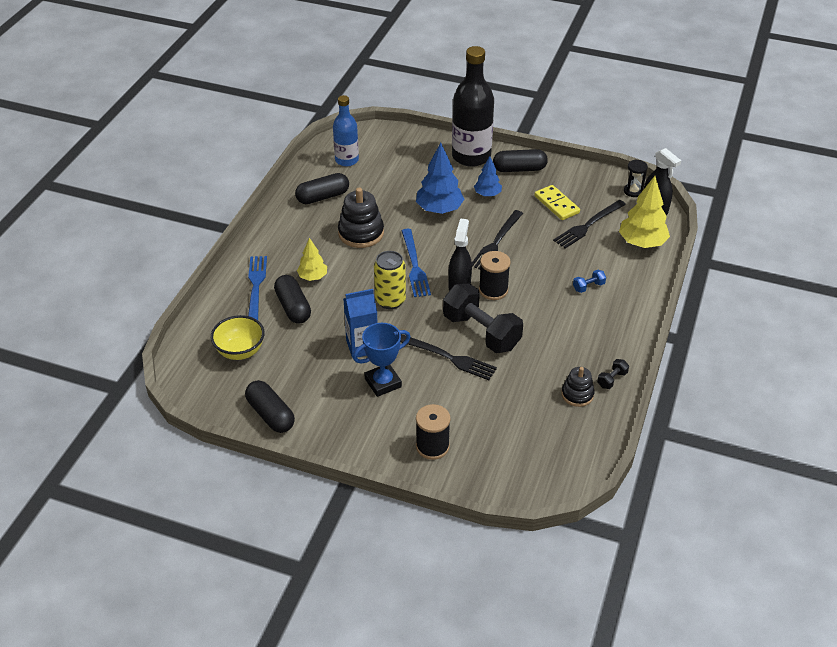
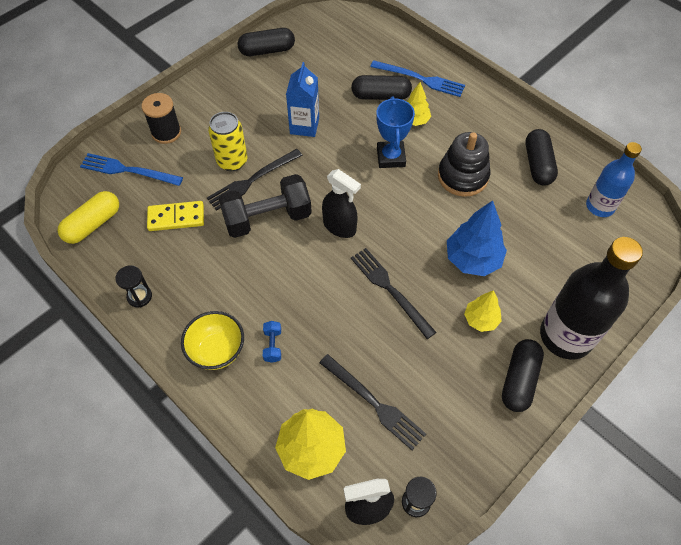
camera: 115 degrees right, 15 degrees up
(240, 351) = (347, 50): yellow bowl -> yellow bowl (217, 351)
(383, 383) = (254, 125): blue trophy -> blue trophy (390, 157)
(390, 300) = (350, 165): yellow can -> yellow can (232, 161)
(414, 265) = (390, 202): blue fork -> blue fork (128, 170)
(487, 194) = (481, 319): blue tree -> yellow tree
(493, 290) = (318, 253): black spool -> none
(556, 204) = (429, 387): yellow domino -> yellow domino (176, 217)
(572, 448) = (93, 224): none -> yellow capsule
(577, 394) = (143, 258): black stacking toy -> none
(588, 225) = (374, 403): black fork -> black fork turned 150 degrees clockwise
(612, 379) = (139, 296): black dumbbell -> black hourglass

